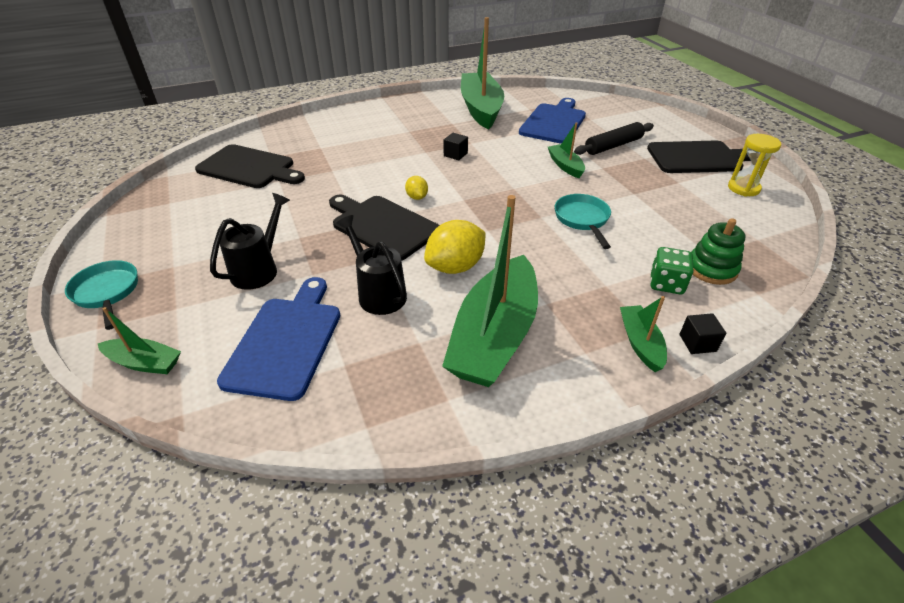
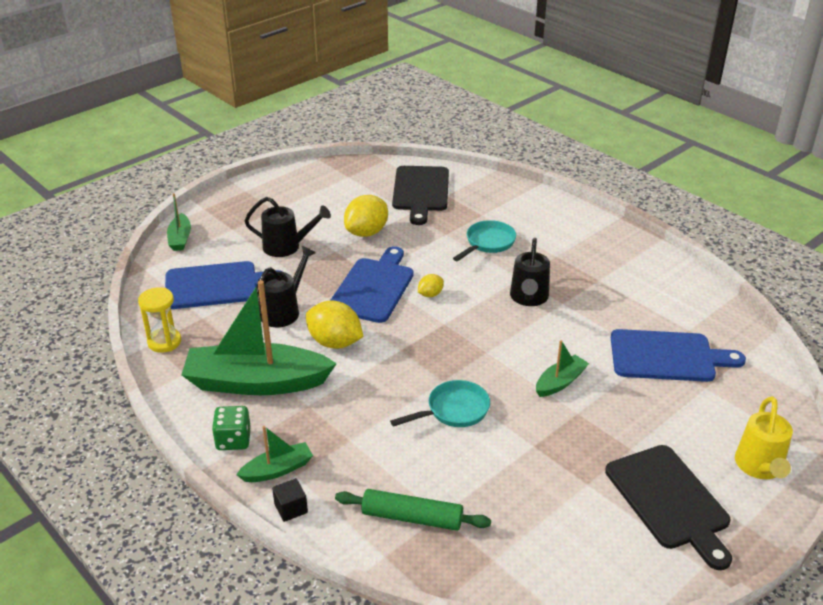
camera: 70 degrees right, 5 degrees down
(107, 293) = (236, 197): turquoise pan -> turquoise pan (488, 243)
(286, 211) = (366, 232): none -> yellow lemon
(382, 226) = (373, 287): black cutting board -> blue cutting board
(455, 154) = (528, 298): black cube -> black watering can
(481, 109) = (654, 292): green boat -> none
(613, 146) = (642, 416): black rolling pin -> none
(666, 284) = (370, 482): green dice -> green dice (233, 440)
(670, 123) = (759, 468): none -> yellow watering can
(711, 269) = (412, 517): green stacking toy -> green rolling pin
(743, 188) = (612, 549): yellow hourglass -> yellow hourglass (164, 342)

